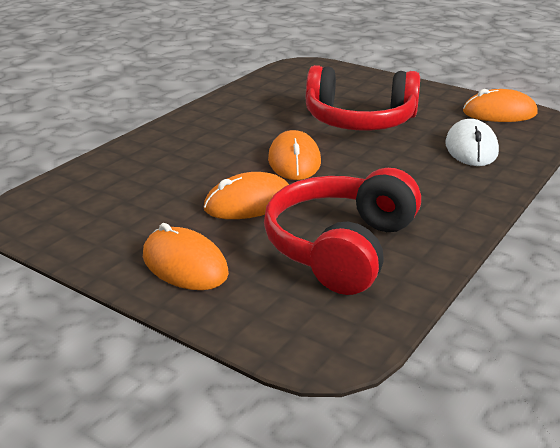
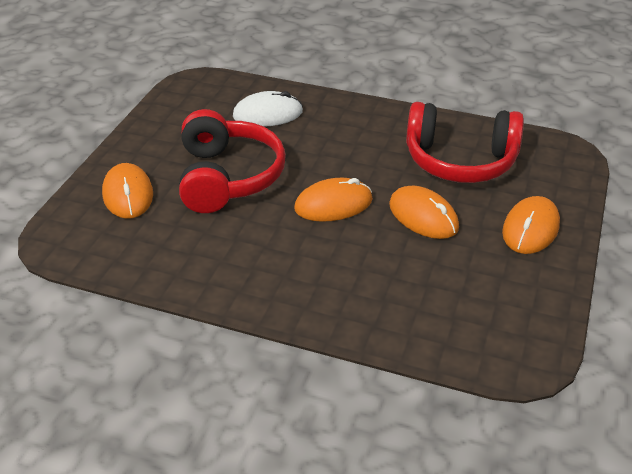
camera: 105 degrees left, 10 degrees up
(499, 113) = (184, 102): orange mouse -> orange mouse (128, 194)

